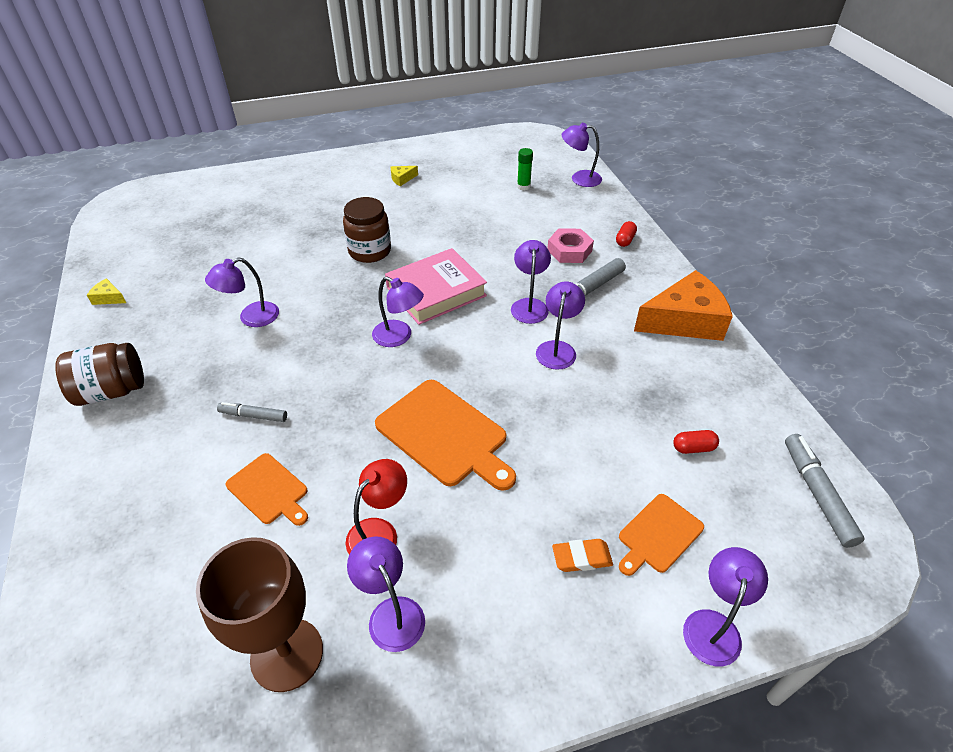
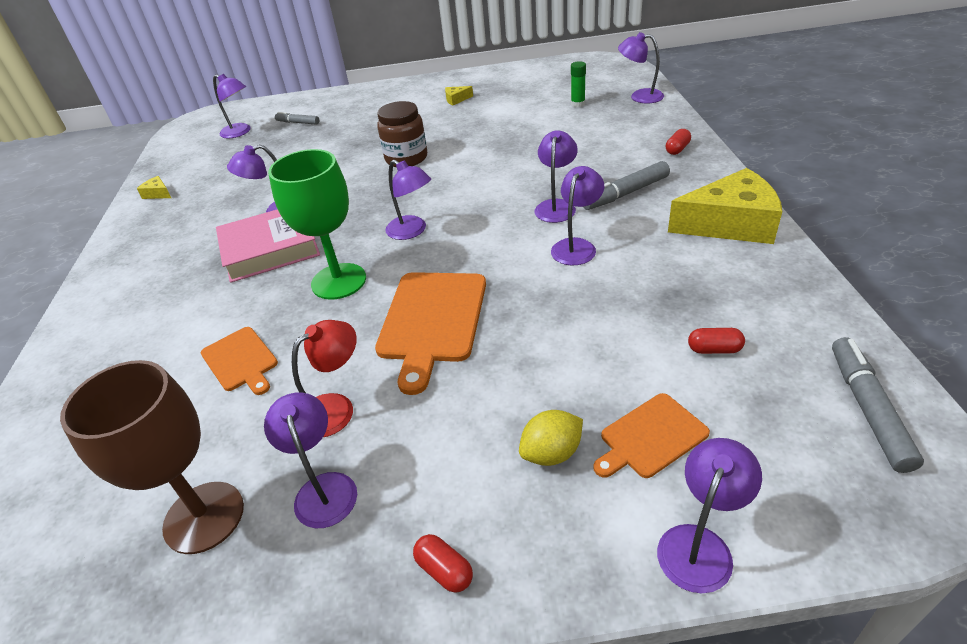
camera: 15 degrees right, 5 degrees down
(112, 391) = (131, 268): brown jar -> none
(178, 218) = (240, 132): none -> purple lamp
(253, 416) = (249, 294): grey marker -> grey marker (298, 123)
(341, 396) = (339, 281): none -> green goblet
(436, 292) = (461, 193): pink book -> pink book (270, 249)
(445, 434) = (432, 320): orange cutting board -> orange cutting board turned 45 degrees clockwise
(518, 675) = (444, 570): none -> red capsule
(569, 250) = (612, 158): pink nut -> none
(581, 557) = (551, 453): orange eraser -> yellow lemon
(684, 320) = (730, 224): orange cheese -> yellow cheese

